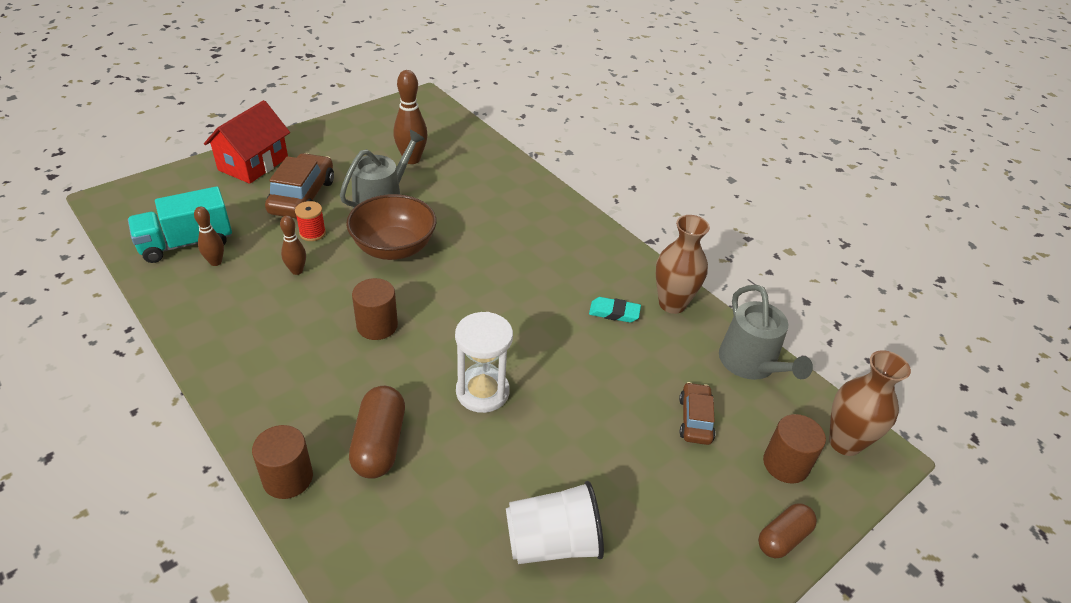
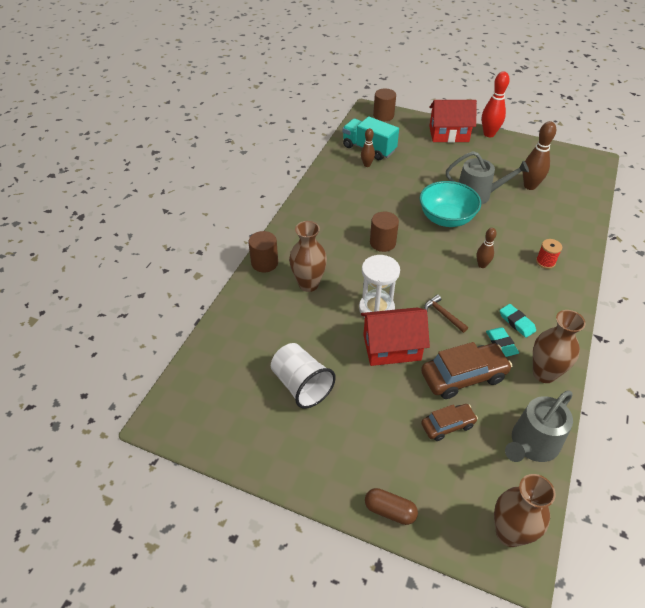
camera: 65 degrees right, 5 degrees up
(294, 136) = (489, 134): none -> red bowling pin
(297, 271) = (390, 193): brown bowling pin -> brown bowling pin (482, 265)
(302, 196) = (445, 164): brown car -> brown car (463, 376)
(312, 233) = (422, 183): red spool -> red spool (545, 262)
(379, 443) = (308, 284): brown capsule -> brown vase
(394, 248) = (446, 218): brown bowl -> turquoise bowl
(540, 335) = (443, 314): none -> brown hammer
(554, 410) = (391, 347): none -> red house
(594, 284) = (516, 322): none -> turquoise eraser
(785, 464) = (454, 495): brown cylinder -> brown cylinder (383, 116)

